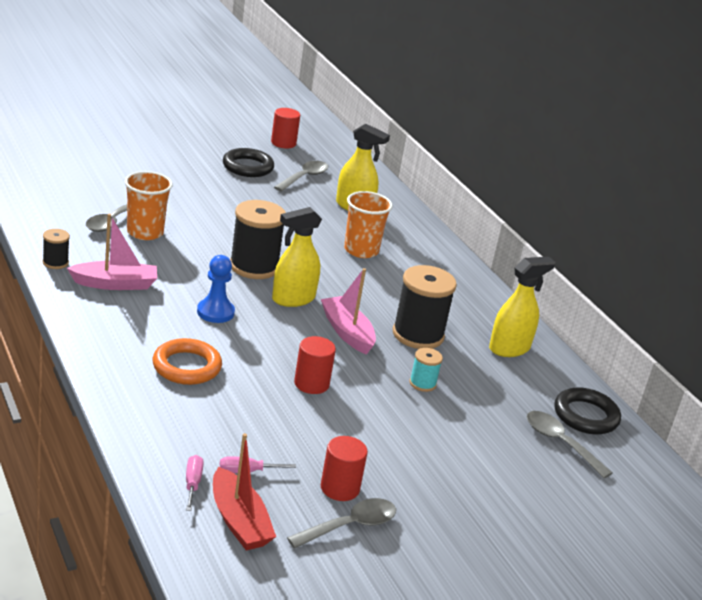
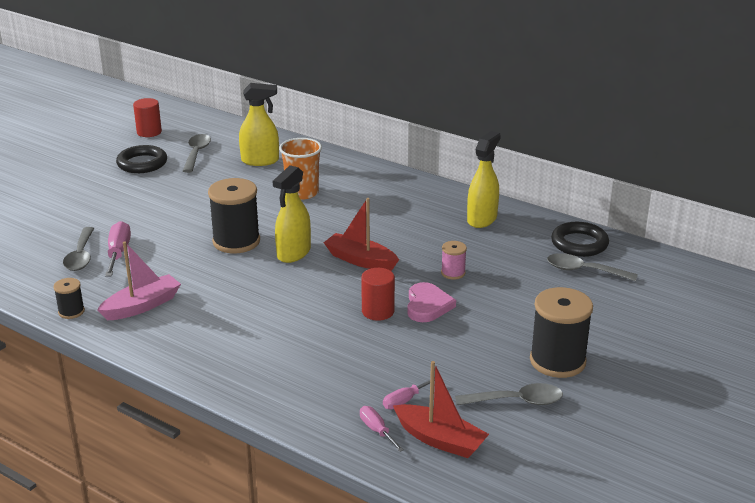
camera: 25 degrees left, 0 degrees up
(145, 232) = (118, 253): orange cup -> pink screwdriver
(186, 366) = (272, 344): orange ring -> none
(215, 312) = (247, 291): blue pawn -> none
(340, 488) = (480, 378): red cylinder -> none
(347, 332) = (360, 260): pink boat -> red boat
(350, 526) = (516, 401): grey spoon -> grey spoon turned 60 degrees clockwise
(364, 400) = (427, 305): none -> pink heart
(418, 335) = (411, 238): black spool -> black spool (557, 361)
(422, 383) = (453, 273): turquoise spool -> pink spool

